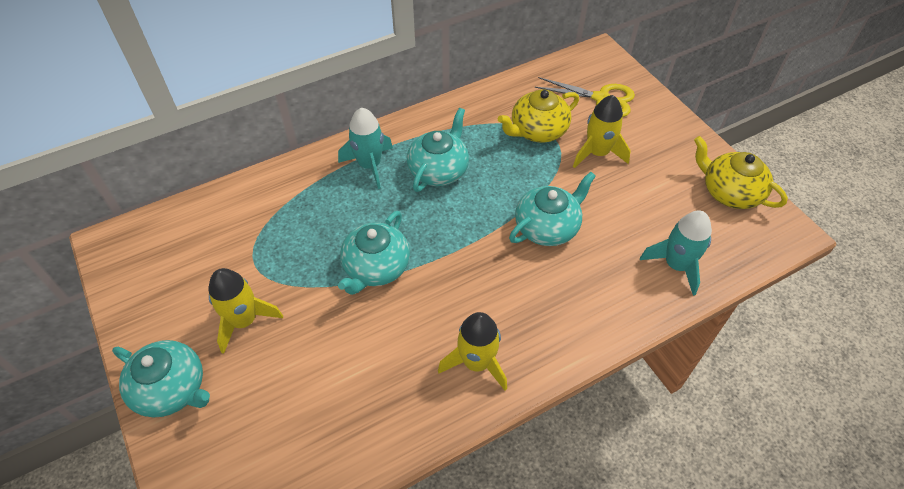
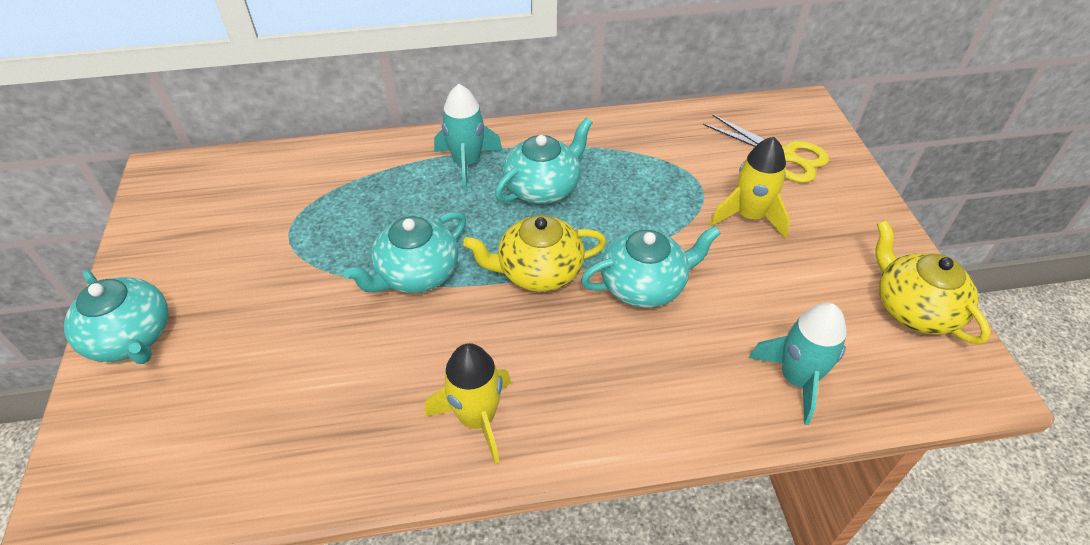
camera: 20 degrees right, 5 degrees down
(244, 321) = (244, 289): yellow rocket -> none
(537, 131) = (684, 173): yellow teapot -> yellow teapot (538, 271)

